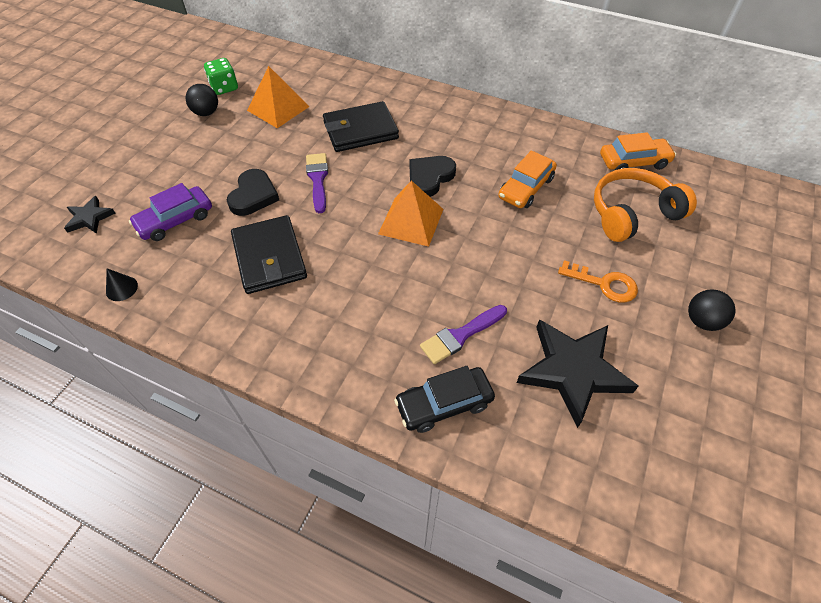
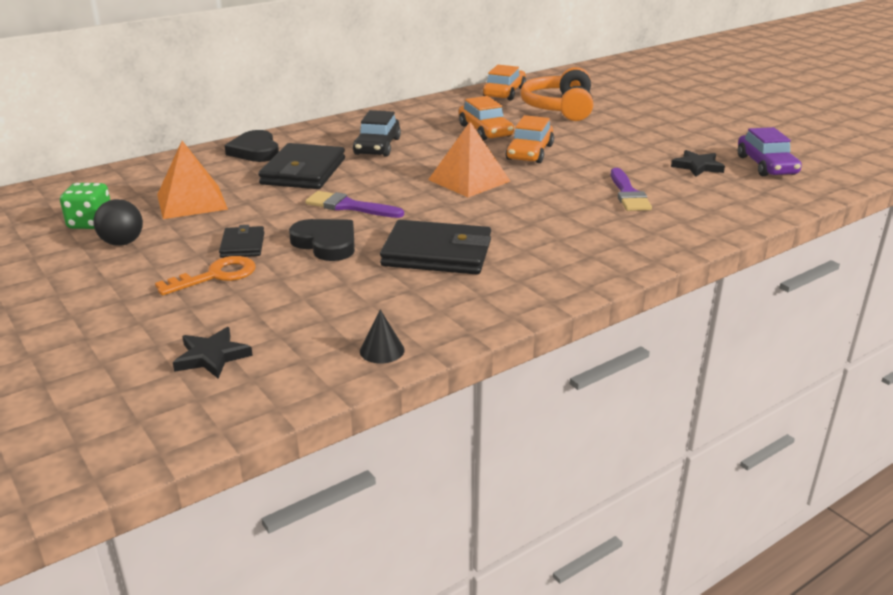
camera: 60 degrees left, 25 degrees down
(175, 220) = (303, 296): purple car -> purple car (766, 165)
(230, 160) = (242, 245): none -> black wallet
(429, 177) = (420, 160): black heart -> black heart (255, 151)
(444, 404) = (695, 216): black car -> black car (377, 146)
(501, 234) = (529, 152): none -> orange car
(573, 371) = (697, 166): black star -> black star, size x0.50
(604, 284) = (622, 135): orange key -> orange key (216, 276)
(702, 321) = (684, 119): black ball -> none

